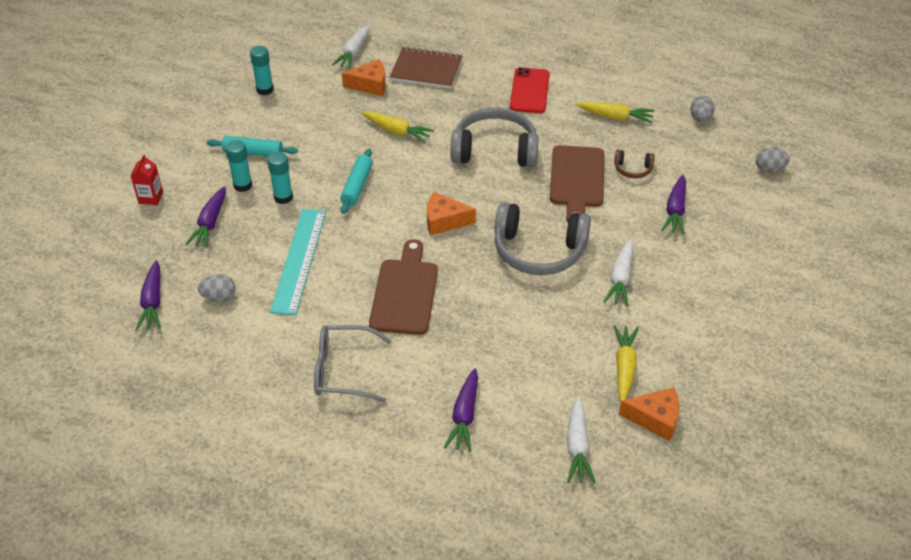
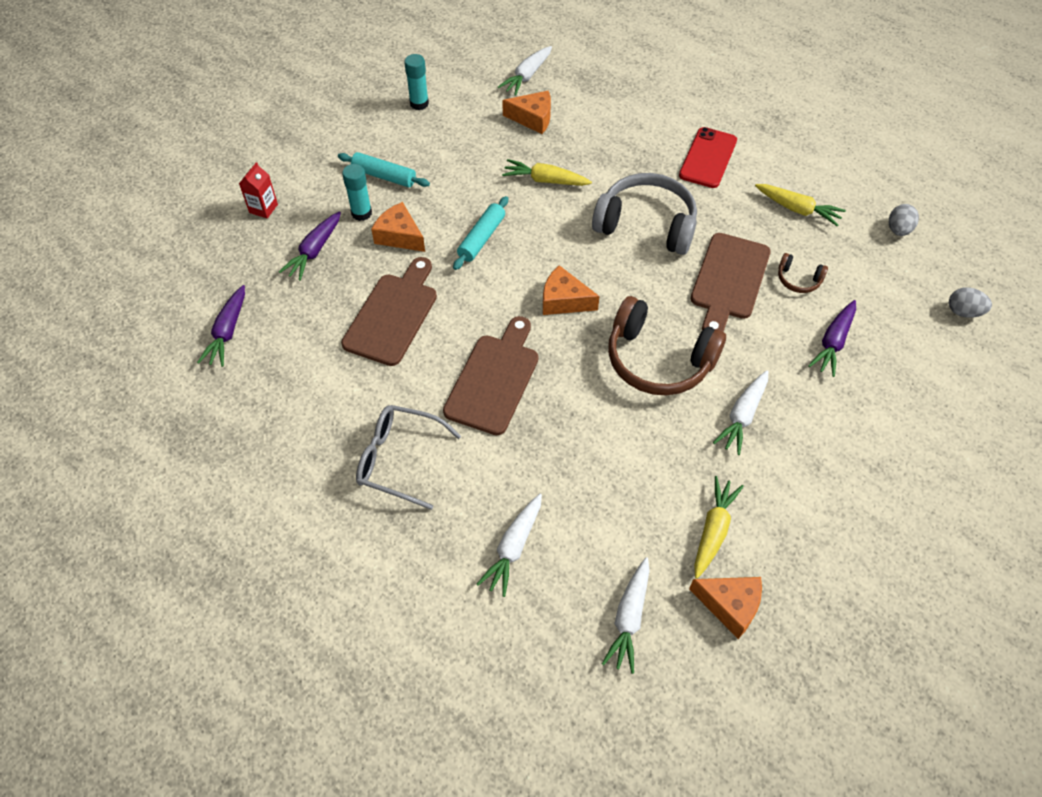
camera: 15 degrees right, 10 degrees up
(219, 297) = (296, 341): grey egg -> none
(283, 197) = (399, 236): turquoise glue stick -> orange cheese
(299, 260) = (393, 315): turquoise ruler -> brown cutting board
(397, 131) = (545, 180): yellow carrot -> yellow carrot turned 150 degrees clockwise
(426, 70) = (600, 111): brown notebook -> none
(464, 416) = (513, 548): purple carrot -> white carrot
(538, 251) = (658, 360): grey headphones -> brown headphones

